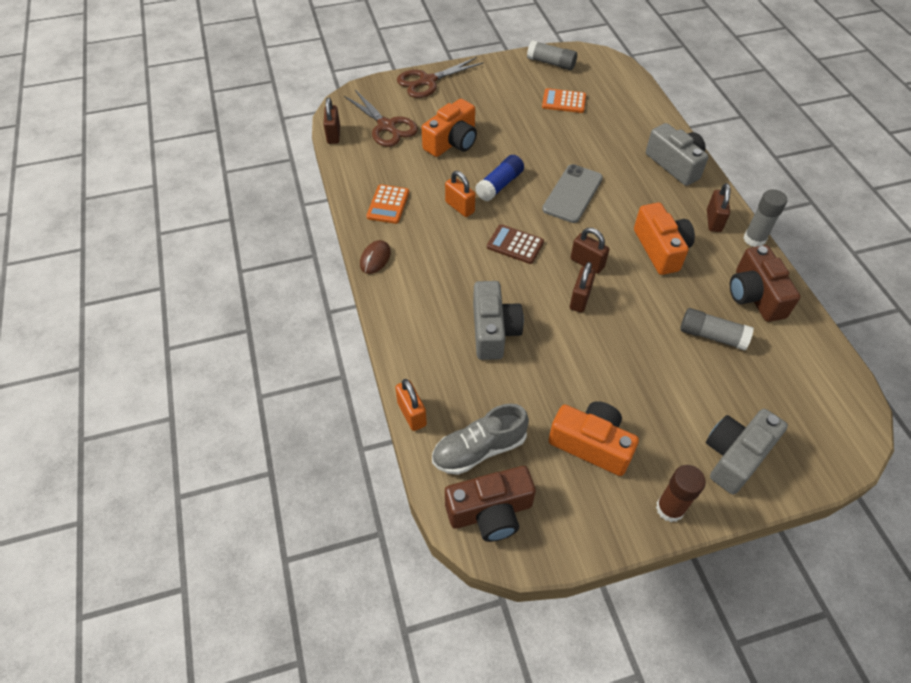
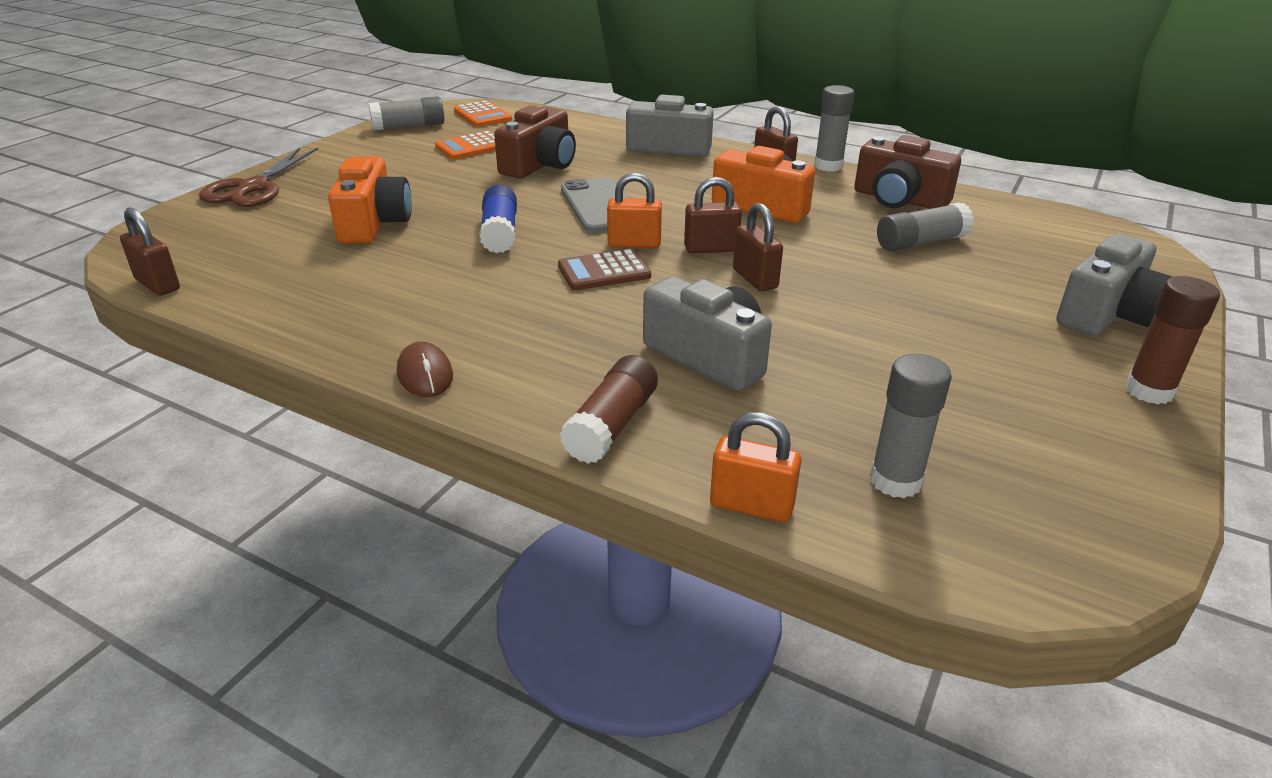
camera: 45 degrees left, 20 degrees down
(387, 126) = (245, 245): brown scissors -> none
(388, 204) = (362, 313): orange calculator -> orange calculator (482, 115)
(410, 337) = (611, 425): none -> brown glue stick
(459, 207) = (477, 272): orange padlock -> orange padlock (634, 244)
(479, 449) = (895, 481): grey shoe -> grey glue stick
(490, 512) = (1024, 536): brown camera -> brown camera (540, 165)
(591, 444) = (989, 389): orange camera -> none
(735, 456) = (1106, 314): grey camera -> grey camera turned 135 degrees counterclockwise

